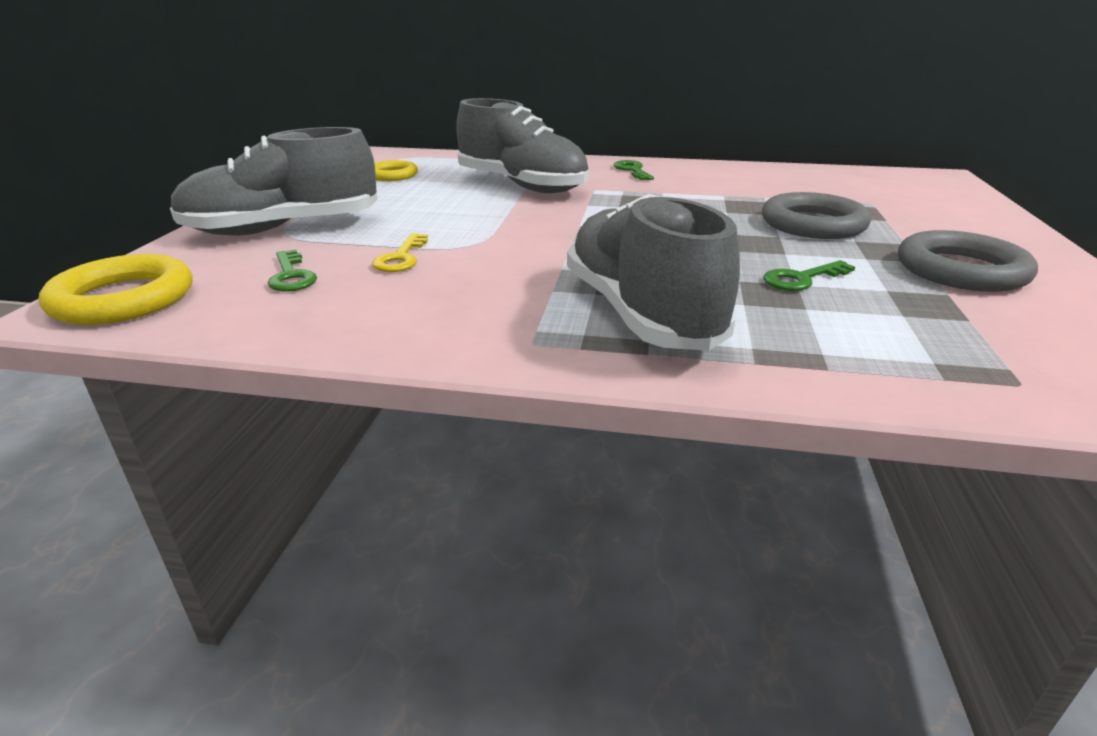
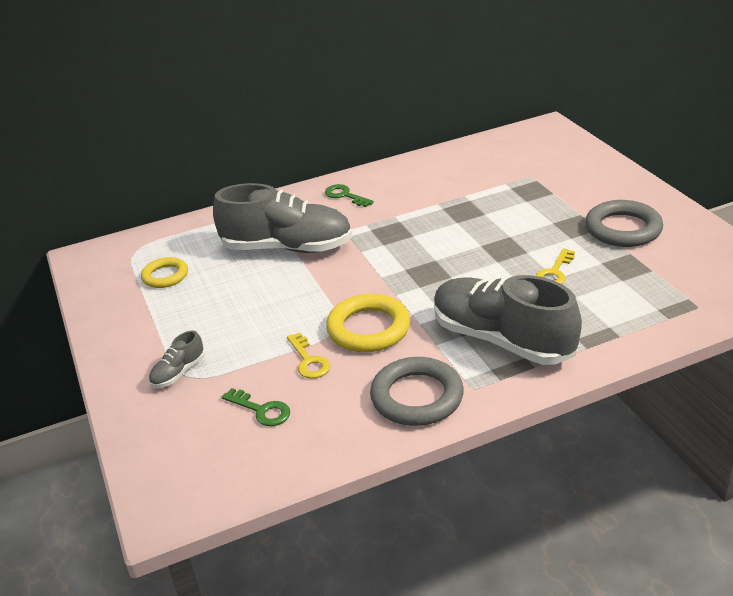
camera: 30 degrees left, 5 degrees up
(123, 299) = (181, 483): yellow ring -> yellow ring (368, 328)
(283, 229) = (178, 372): grey shoe -> grey shoe, size x0.42
(801, 279) = (554, 272): green key -> yellow key
(813, 224) = (517, 215): grey ring -> grey ring (417, 397)

